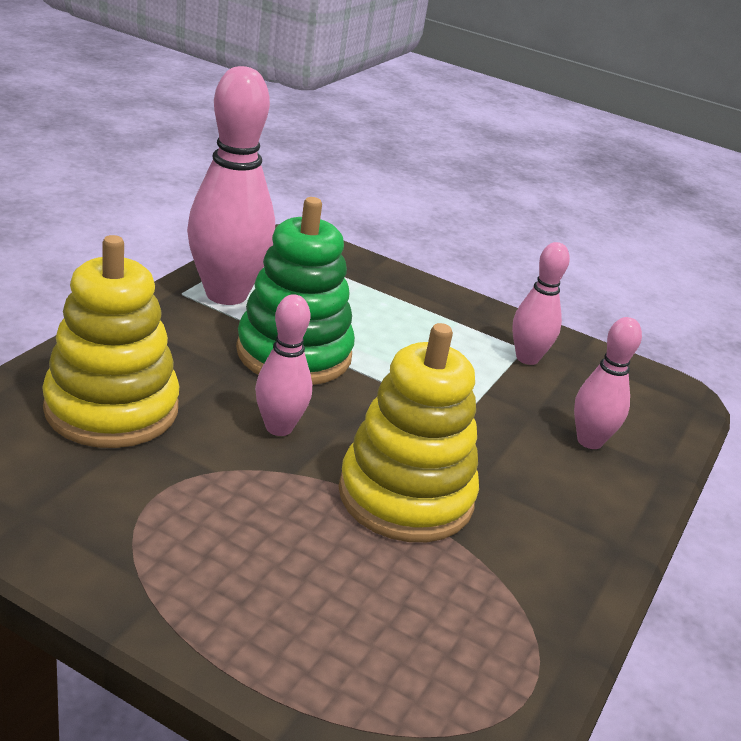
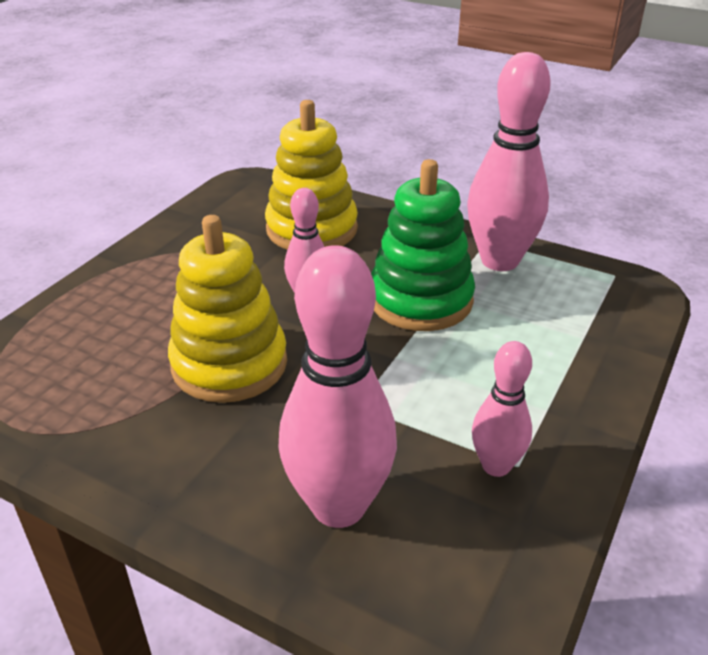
camera: 95 degrees right, 5 degrees up
(589, 441) = (339, 506): pink bowling pin -> pink bowling pin, size x1.82

